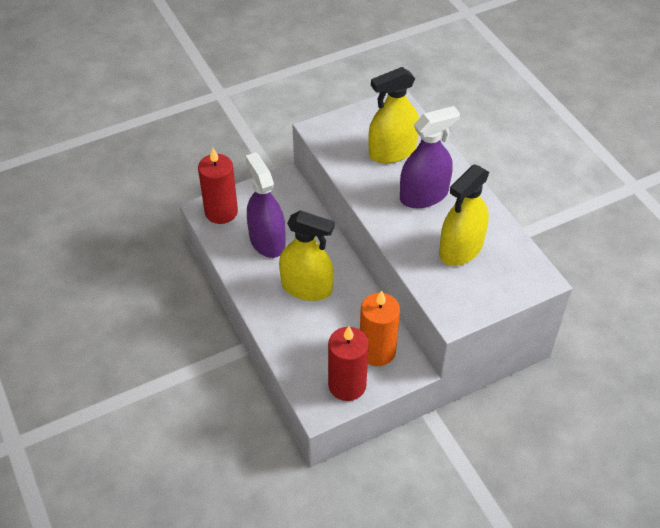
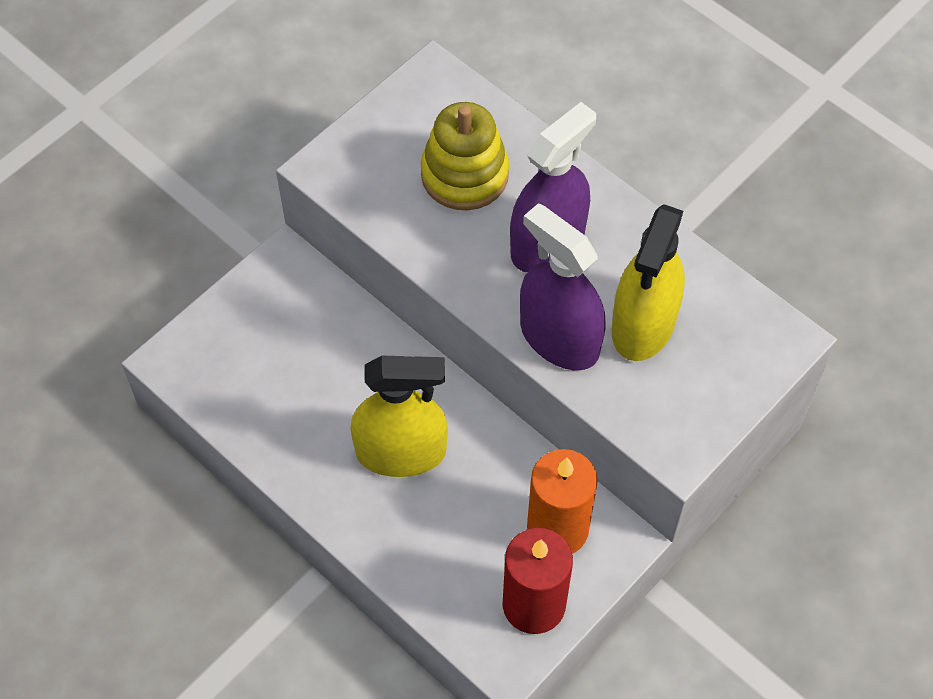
camera: 20 degrees left, 10 degrees up
(221, 212) = (201, 356): red candle -> none
(267, 241) = (301, 386): purple spray bottle -> purple spray bottle (559, 338)
(392, 151) = (464, 174): yellow spray bottle -> yellow stacking toy

